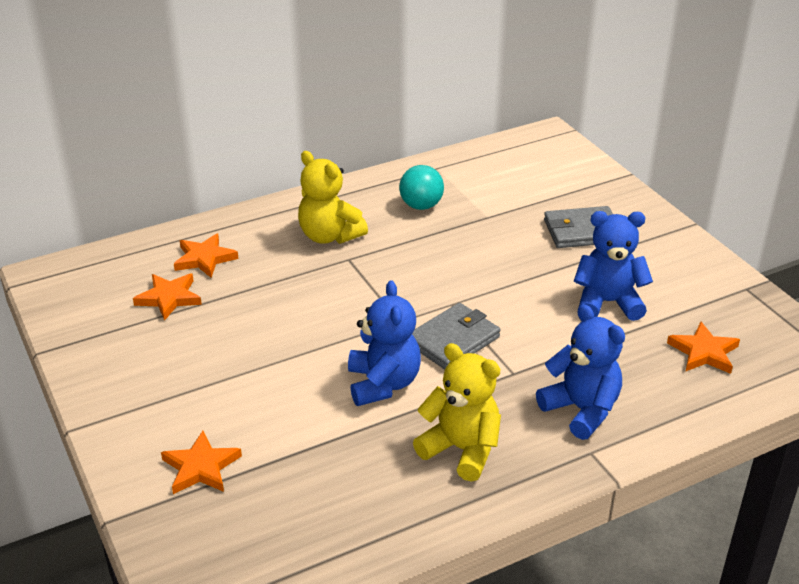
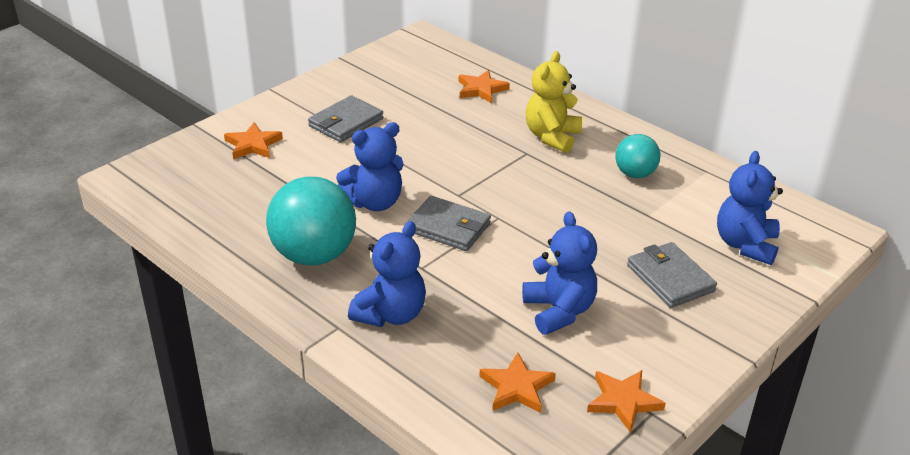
camera: 70 degrees right, 0 degrees up
(169, 298) = (424, 87): orange star -> orange star (623, 401)
(203, 375) = (346, 122): none -> grey wallet
(461, 449) = (314, 255): yellow teddy bear -> turquoise ball
(551, 181) = (745, 245): none -> blue teddy bear

